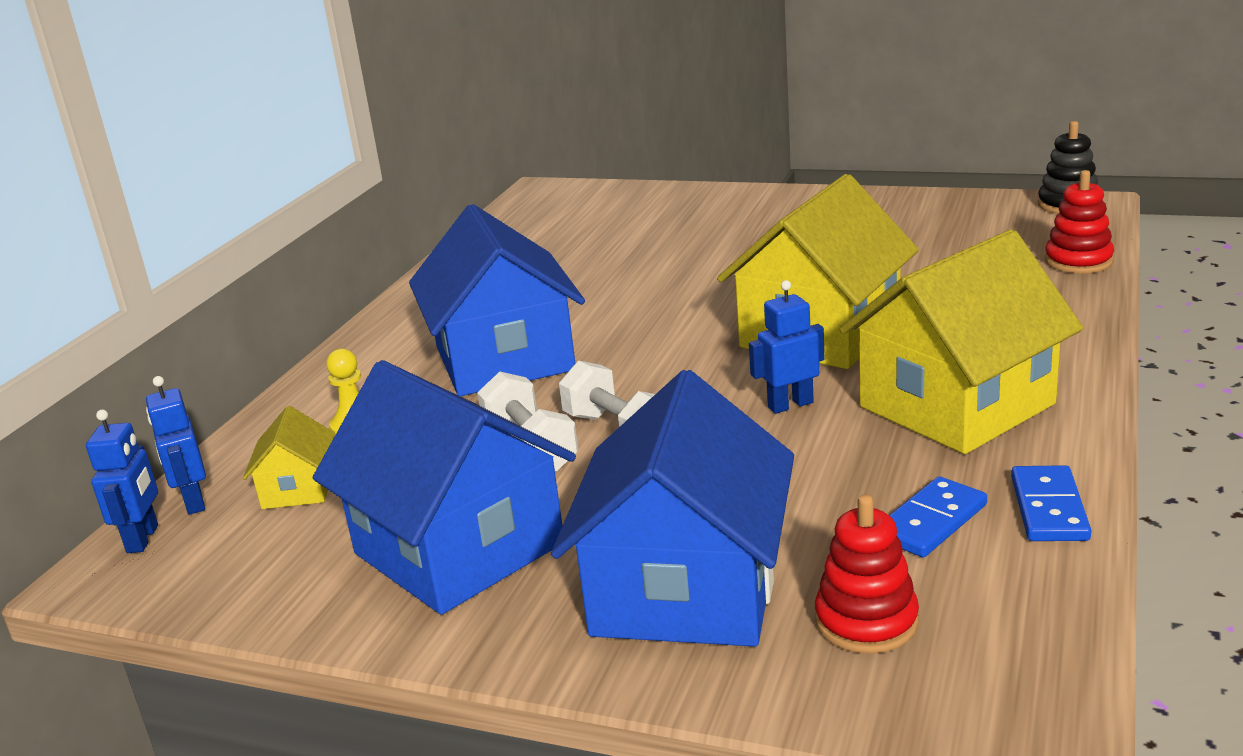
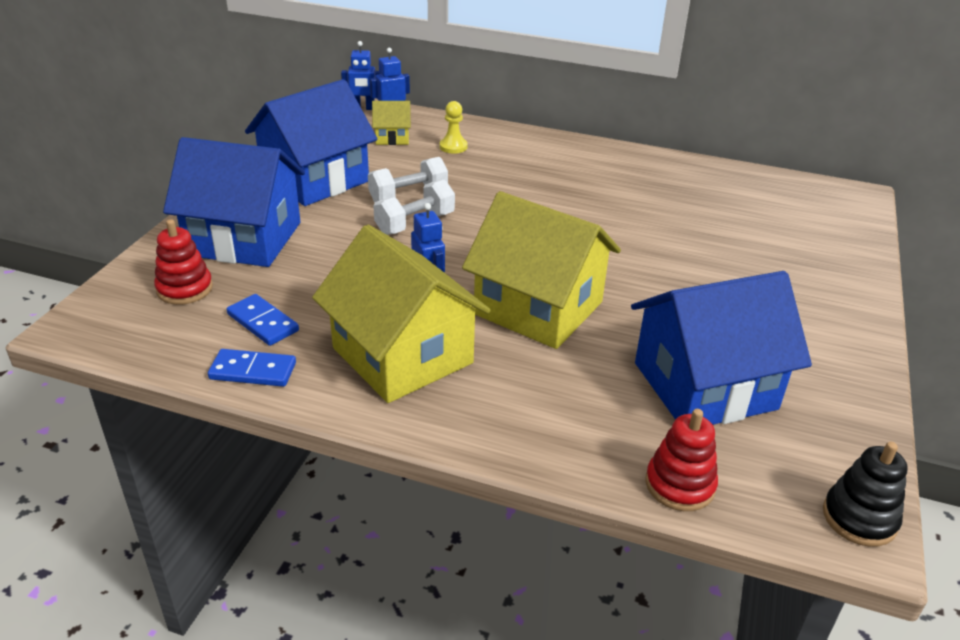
camera: 85 degrees right, 10 degrees up
(504, 359) = (526, 186): blue house -> blue house (704, 386)

